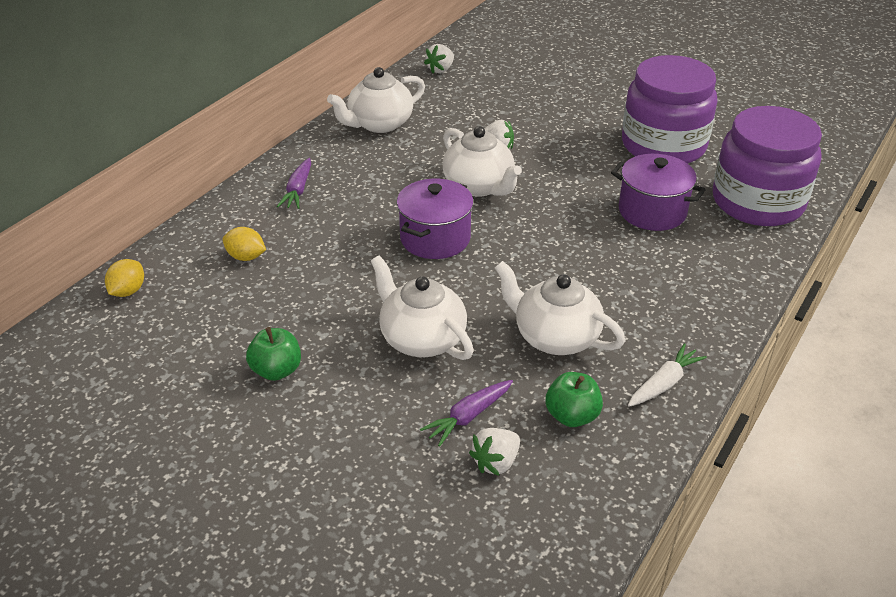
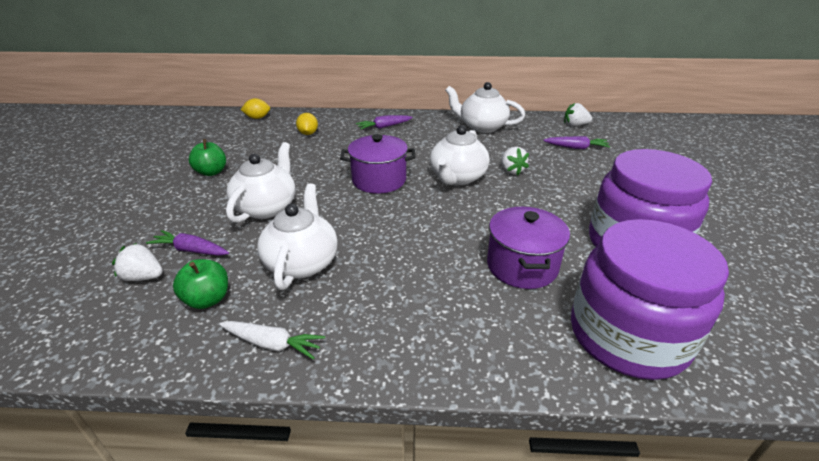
camera: 60 degrees right, 5 degrees down
(488, 93) = (576, 148): none -> purple carrot

